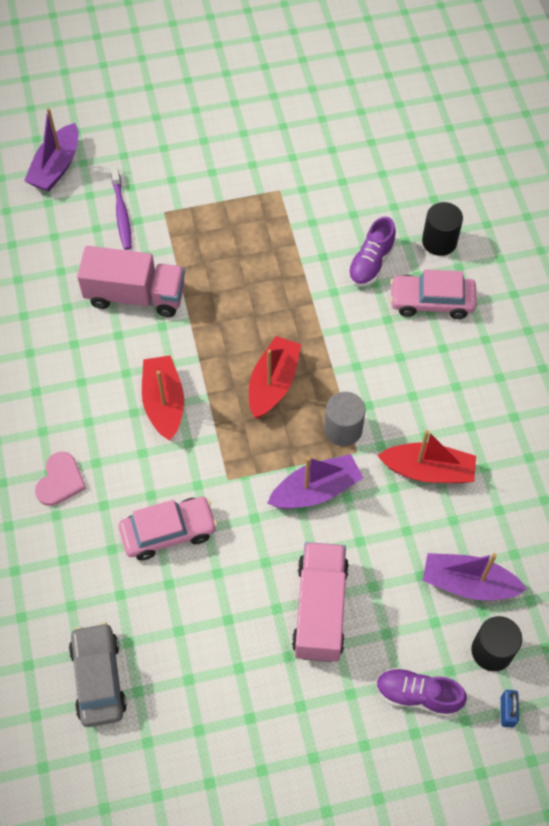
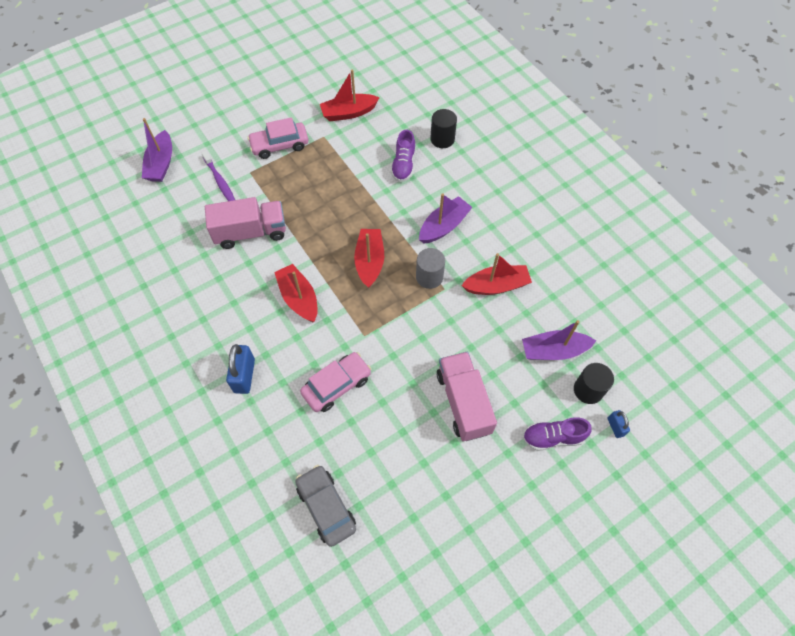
camera: 20 degrees left, 0 degrees up
(60, 481) = (244, 376): pink heart -> blue padlock
(316, 490) = (427, 323): purple boat -> purple boat (444, 226)
(326, 166) = (348, 113): none -> red boat
(431, 302) = (453, 178): pink car -> pink car (279, 145)

